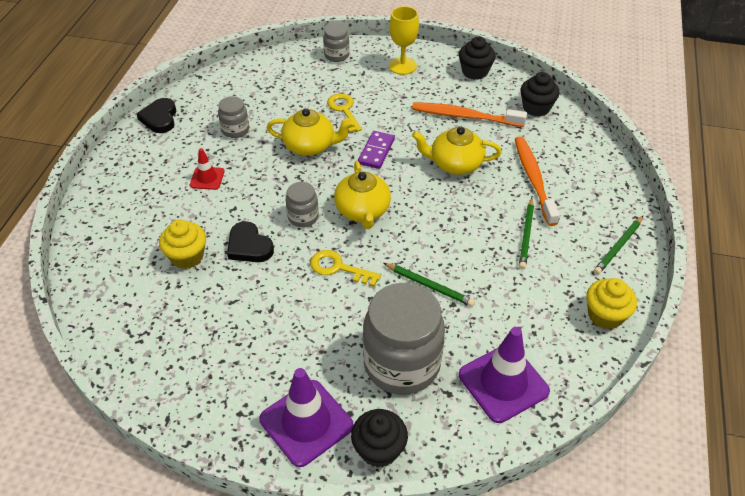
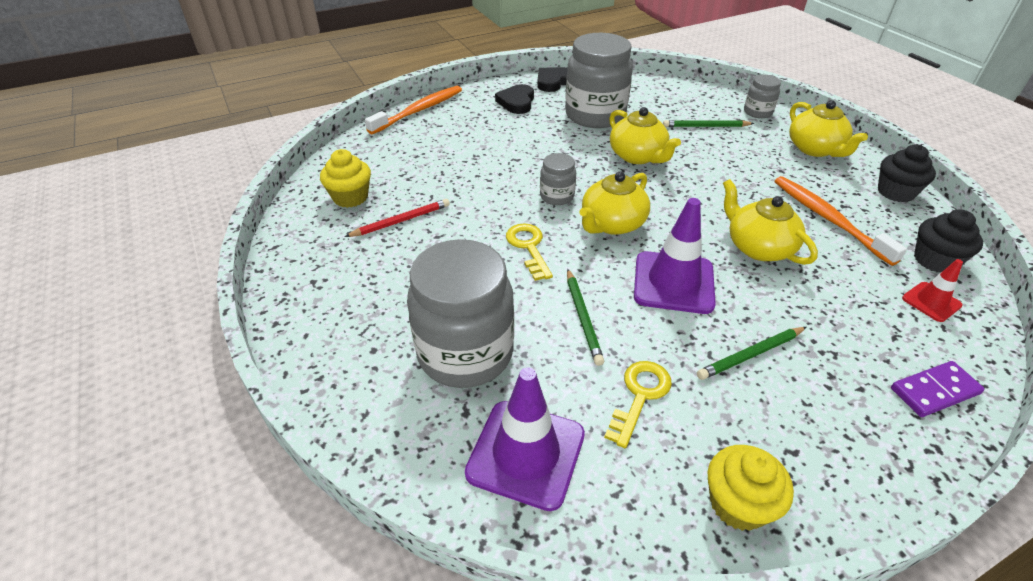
camera: 50 degrees right, 5 degrees down
(187, 256) = (440, 166): yellow cupcake -> yellow cupcake (350, 197)
(207, 178) = (528, 131): red traffic cone -> red traffic cone (931, 302)
(228, 320) = (401, 221): none -> red pencil
(235, 130) = (595, 115): grey jar -> grey jar, size x2.11
(249, 246) = (488, 188): black heart -> black heart (517, 102)
(306, 422) = (337, 327): purple traffic cone -> purple traffic cone (673, 282)
(344, 110) = (706, 150): yellow key -> yellow key (640, 396)
(376, 151) = (691, 192): purple domino -> purple domino (934, 391)
(379, 449) = (348, 396): black cupcake -> none
(402, 66) = (815, 149): yellow goblet -> yellow teapot
(533, 179) = (835, 316): orange toothbrush -> orange toothbrush (419, 111)
(618, 247) = (862, 455): green pencil -> green pencil (705, 126)

